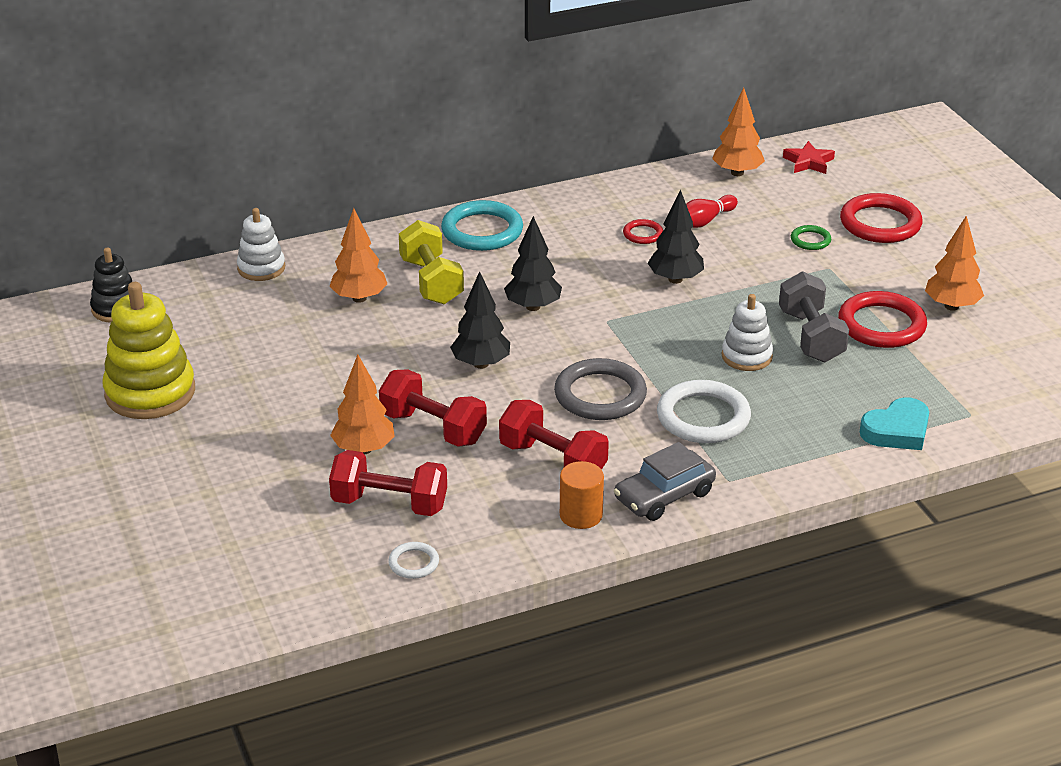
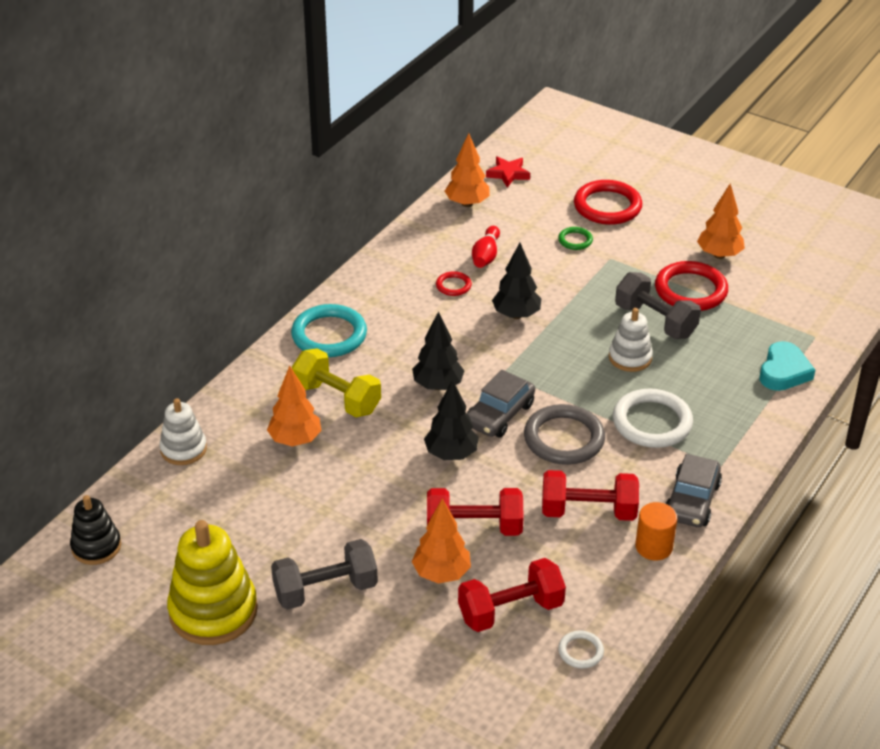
camera: 35 degrees left, 5 degrees up
(254, 418) = (325, 590): none -> grey dumbbell
(562, 351) = (499, 414): none -> grey car

